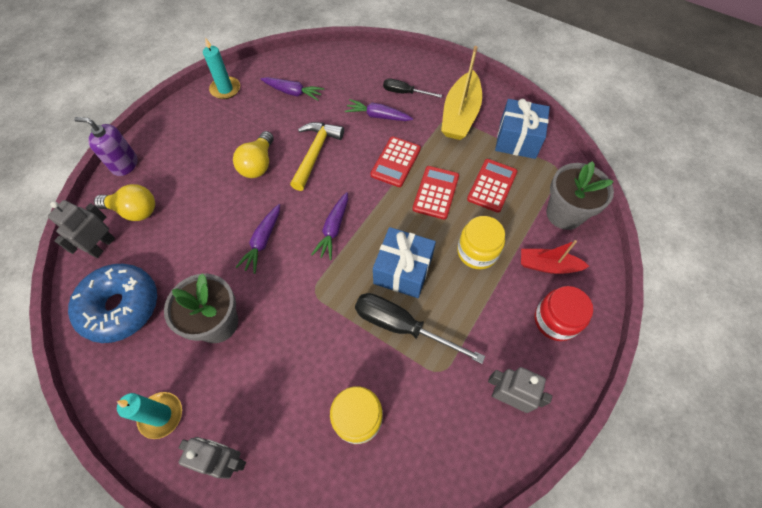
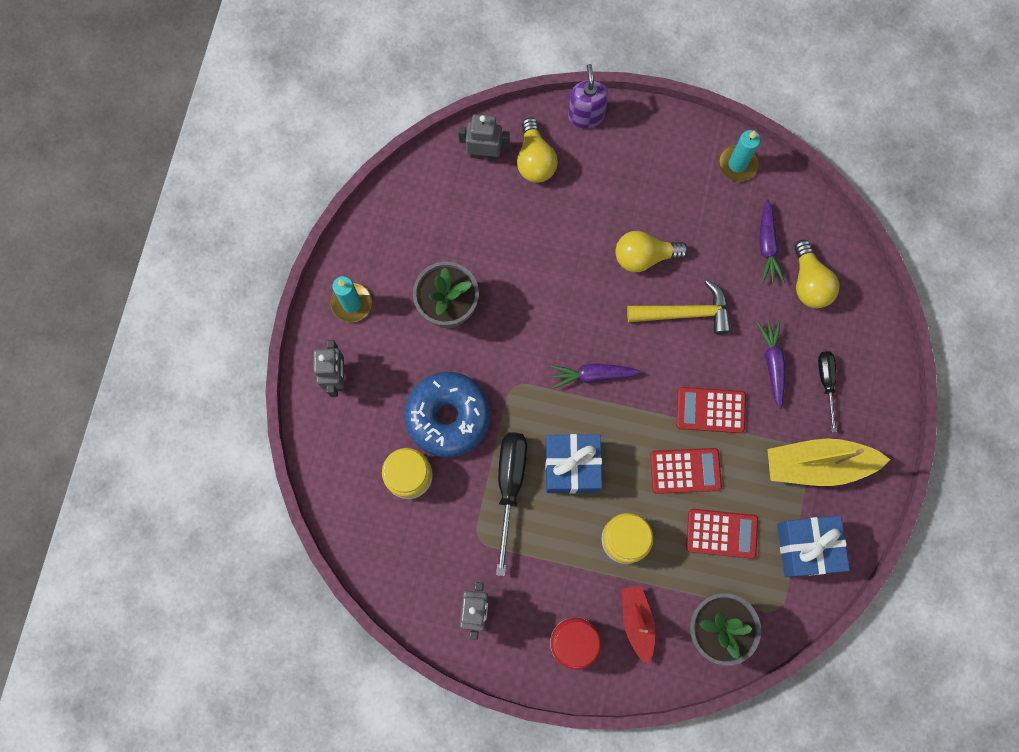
camera: 70 degrees right, 15 degrees up
(121, 307) = (431, 210): blue donut -> blue donut (448, 417)
(263, 241) = (550, 308): purple carrot -> none
(331, 79) = (809, 283): none -> yellow light bulb

